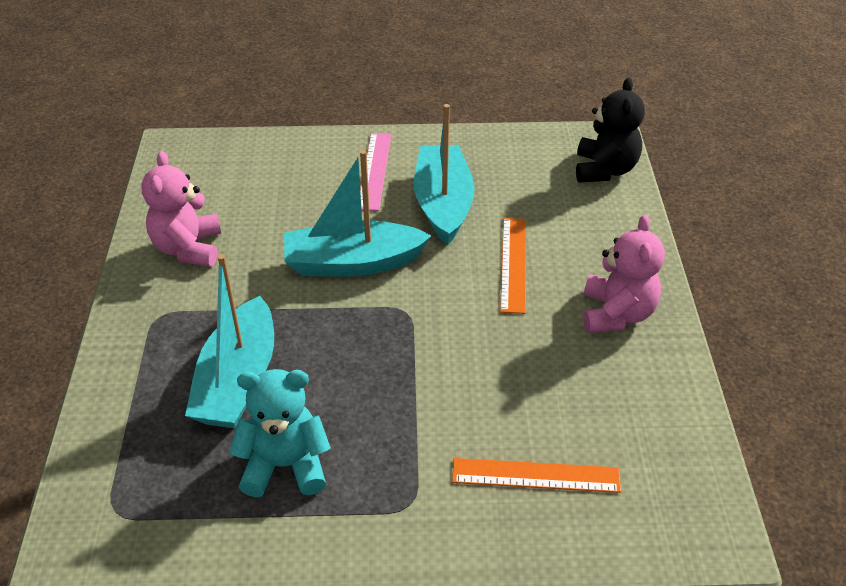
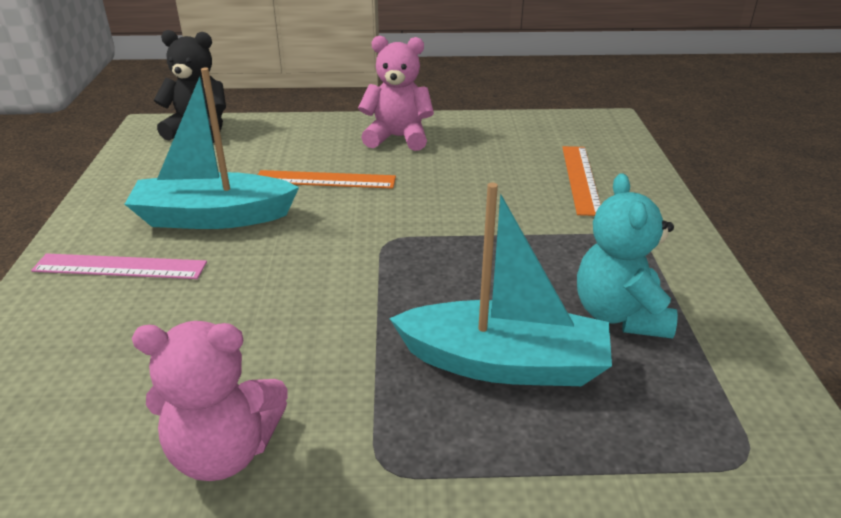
camera: 90 degrees left, 10 degrees down
(352, 263) = (300, 279): turquoise boat -> none

